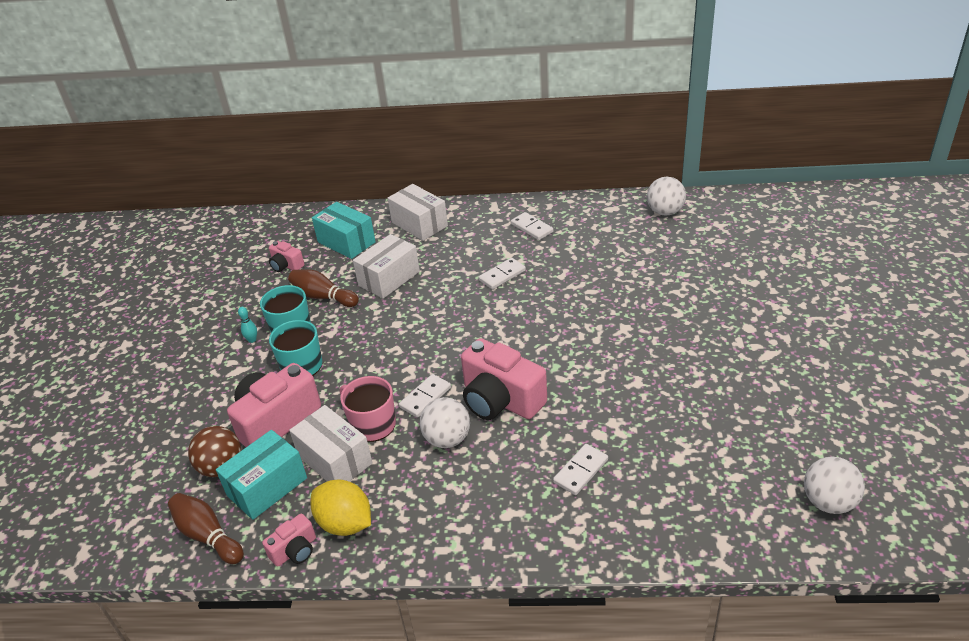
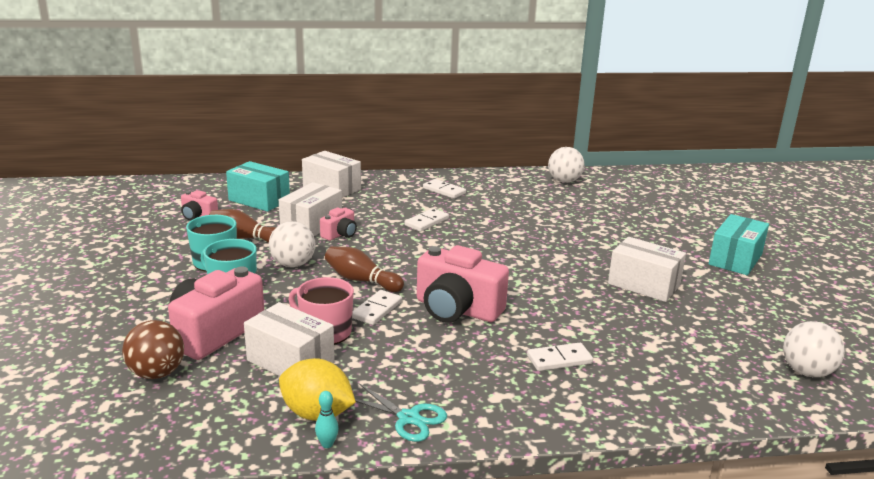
camera: 15 degrees left, 15 degrees down
(208, 536) = (151, 433): brown bowling pin -> brown bowling pin (361, 280)
(252, 340) = (172, 271): turquoise bowling pin -> turquoise bowling pin (327, 444)
(267, 487) = (216, 387): turquoise box -> turquoise box (735, 259)
(295, 550) = (263, 440): pink camera -> pink camera (340, 234)
(422, 535) = (409, 418): none -> turquoise scissors
(447, 439) = (411, 340): white ball -> white ball (293, 264)
(581, 471) = (559, 359): white domino -> white domino turned 45 degrees clockwise
(700, 372) = (643, 285): none -> white box

